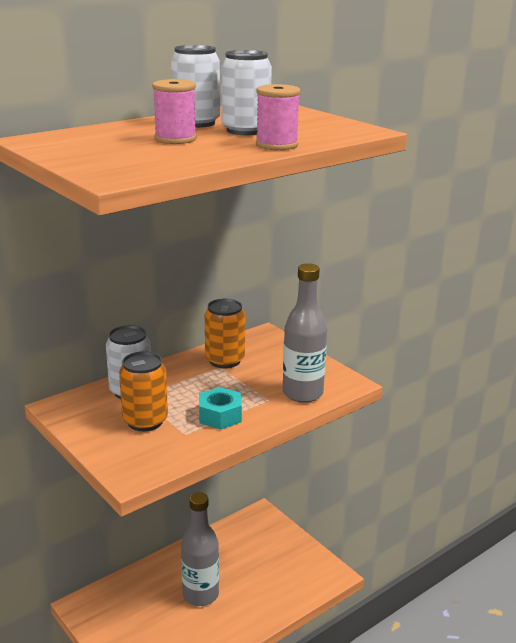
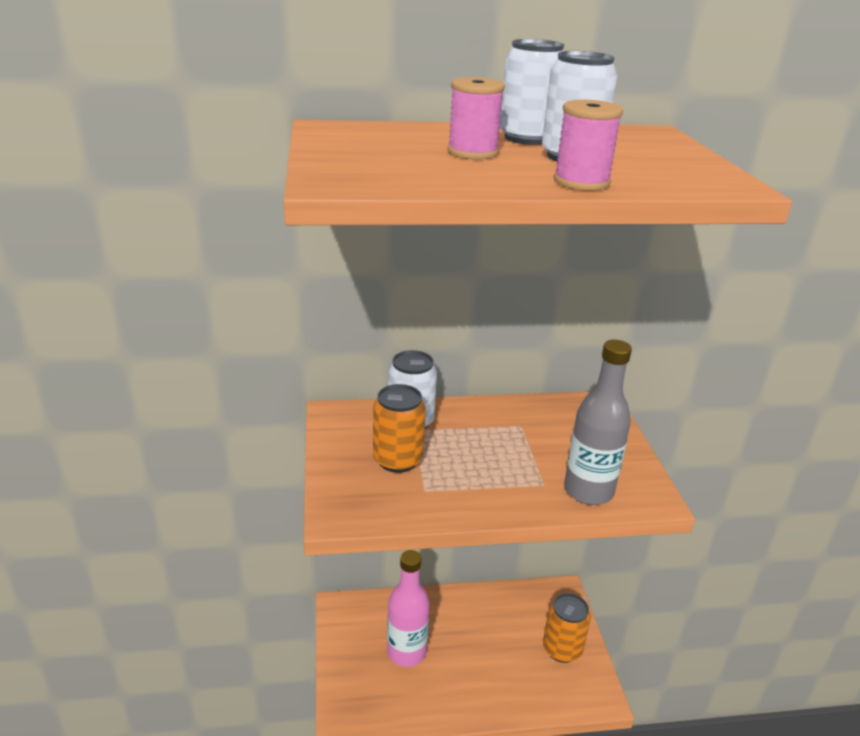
camera: 30 degrees right, 5 degrees up
(165, 612) = (406, 652): none -> pink bottle
(200, 595) = (450, 650): grey bottle -> none
(220, 416) = (476, 483): turquoise nut -> none
(225, 360) = (532, 420): orange can -> orange can (562, 649)

